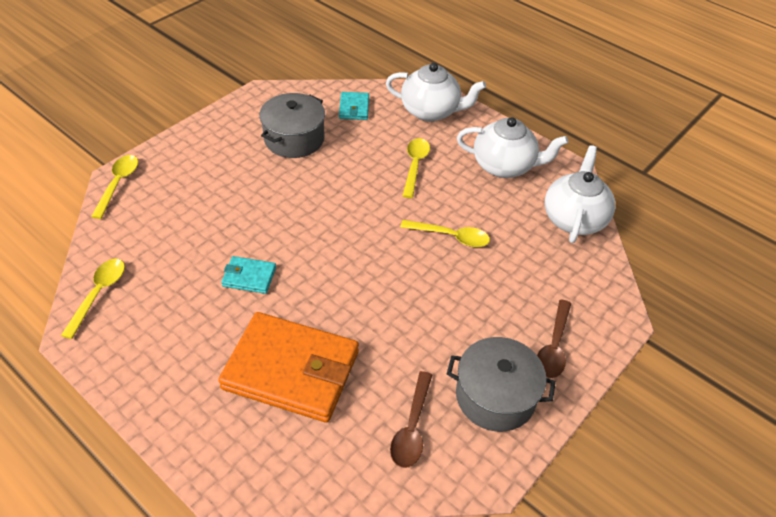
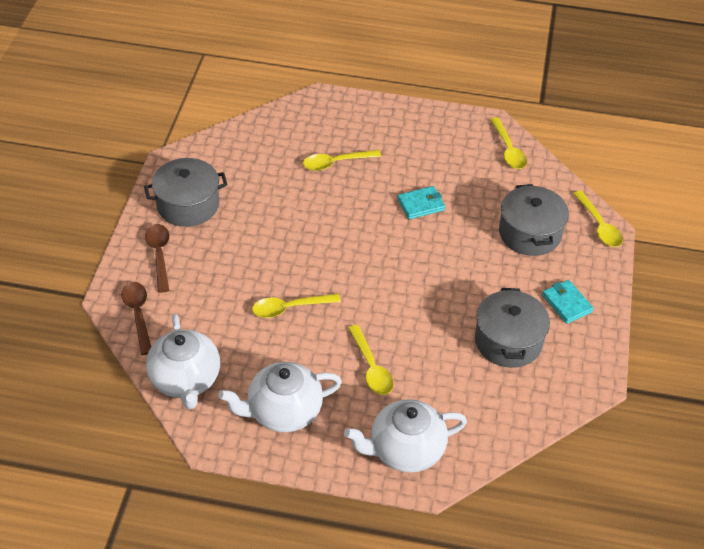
camera: 150 degrees right, 0 degrees up
(183, 205) = (530, 233): none -> grey pot
(291, 370) = (336, 163): orange wallet -> yellow spoon
(354, 108) = (488, 411): turquoise wallet -> turquoise wallet (567, 303)
(412, 427) = (234, 166): brown spoon -> brown spoon (138, 315)

